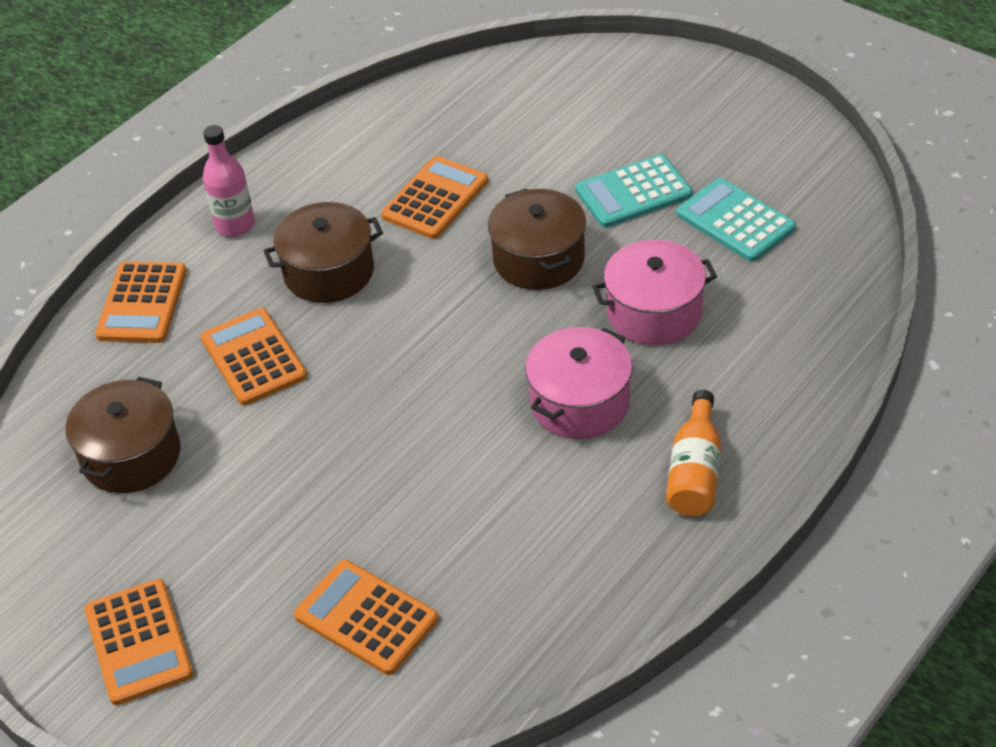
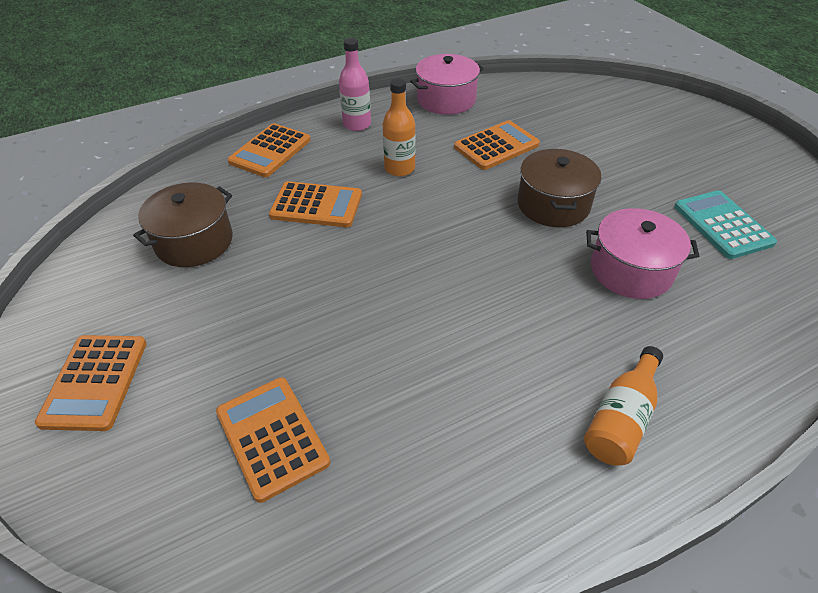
camera: 20 degrees right, 0 degrees up
(253, 357) = (316, 205): orange calculator -> orange calculator turned 105 degrees clockwise
(329, 272) = (399, 168): brown pot -> orange bottle
(579, 402) = (540, 320): pink pot -> pink pot (446, 100)
(633, 192) = (644, 182): turquoise calculator -> none

